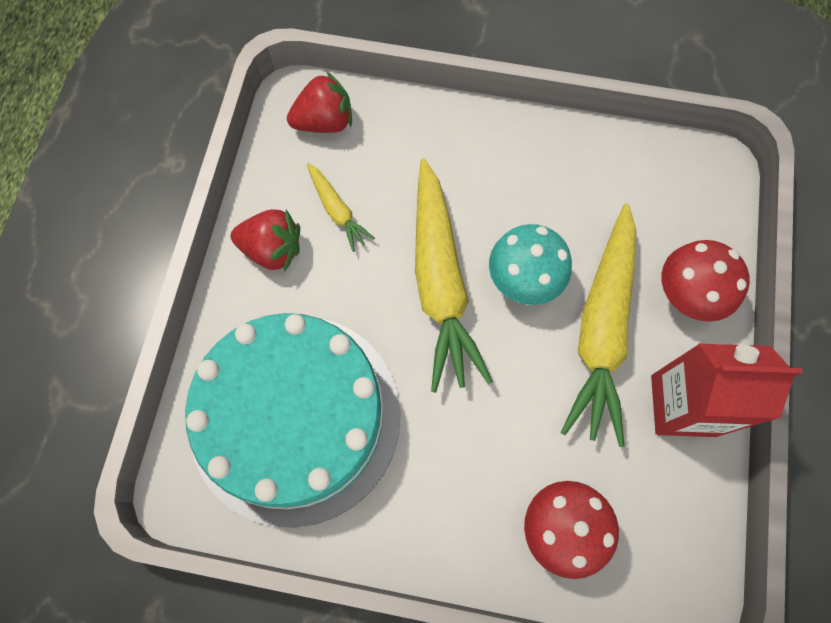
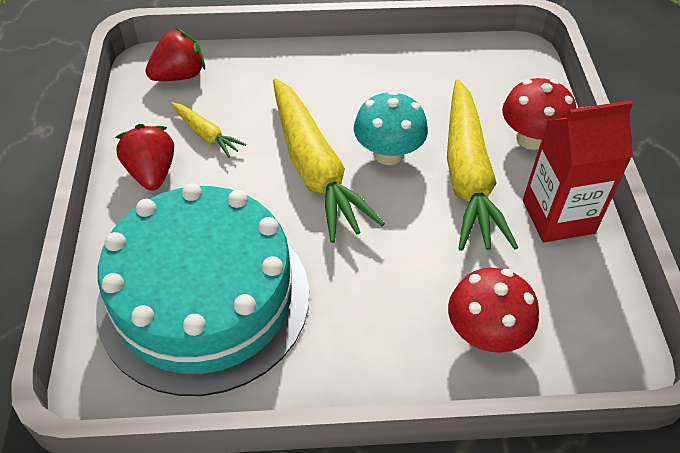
camera: 15 degrees left, 20 degrees down
(272, 249) = (152, 173): red strawberry -> red strawberry turned 105 degrees counterclockwise

